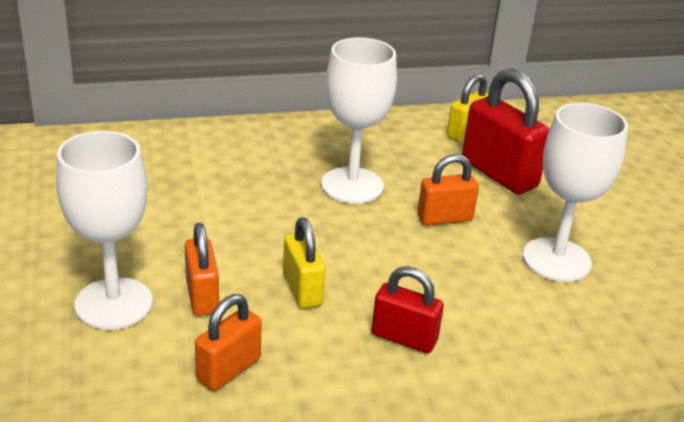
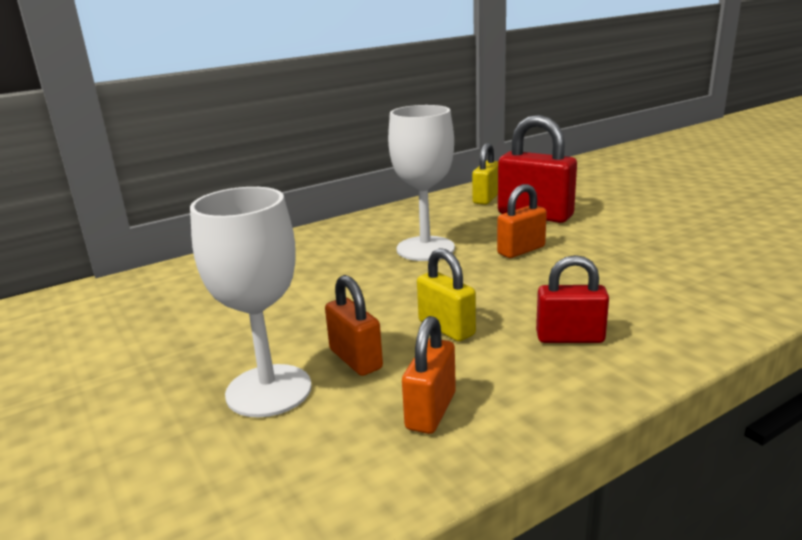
camera: 15 degrees left, 10 degrees down
(556, 260) = (634, 253): white goblet -> none

